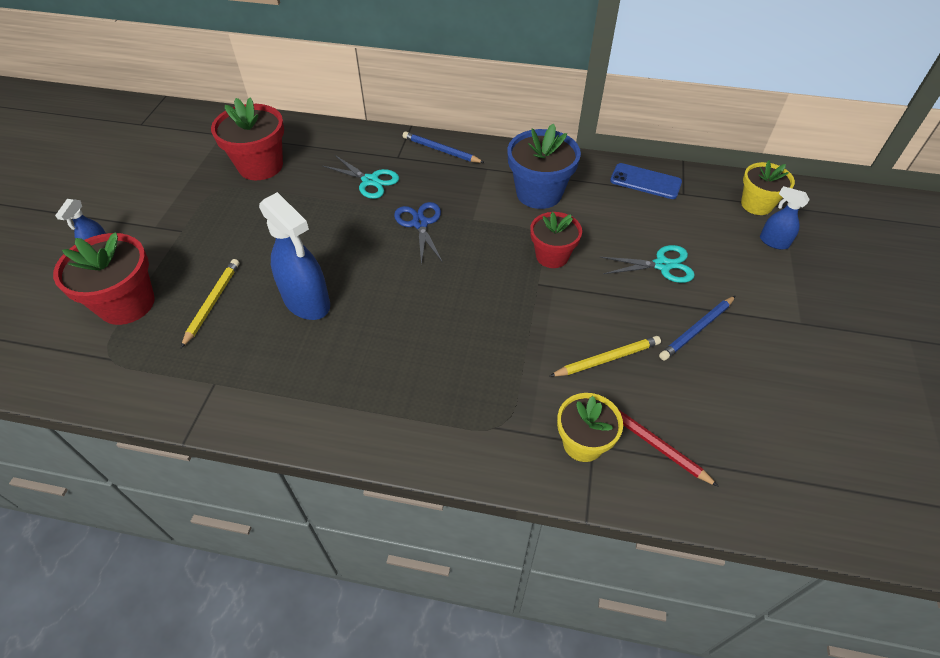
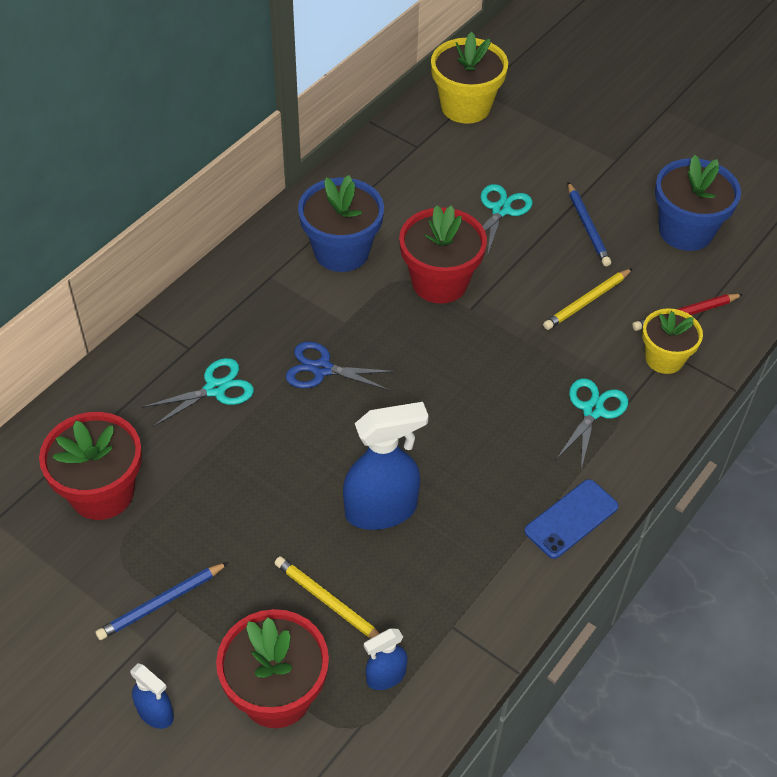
camera: 65 degrees left, 0 degrees up
(441, 150) = (207, 304): blue pencil -> blue pencil (161, 603)
(483, 405) = (593, 410): none -> turquoise scissors
(552, 256) = (439, 282): red flower pot -> red flower pot, size x1.52
(607, 359) = (587, 301): yellow pencil -> yellow pencil turned 135 degrees counterclockwise
(645, 181) = (381, 163): blue phone -> blue phone (571, 519)
(756, 204) = (465, 107): yellow flower pot -> yellow flower pot, size x1.52
(763, 408) = (685, 231): none -> blue flower pot
(773, 242) = (518, 123): blue spray bottle -> blue spray bottle (385, 676)

